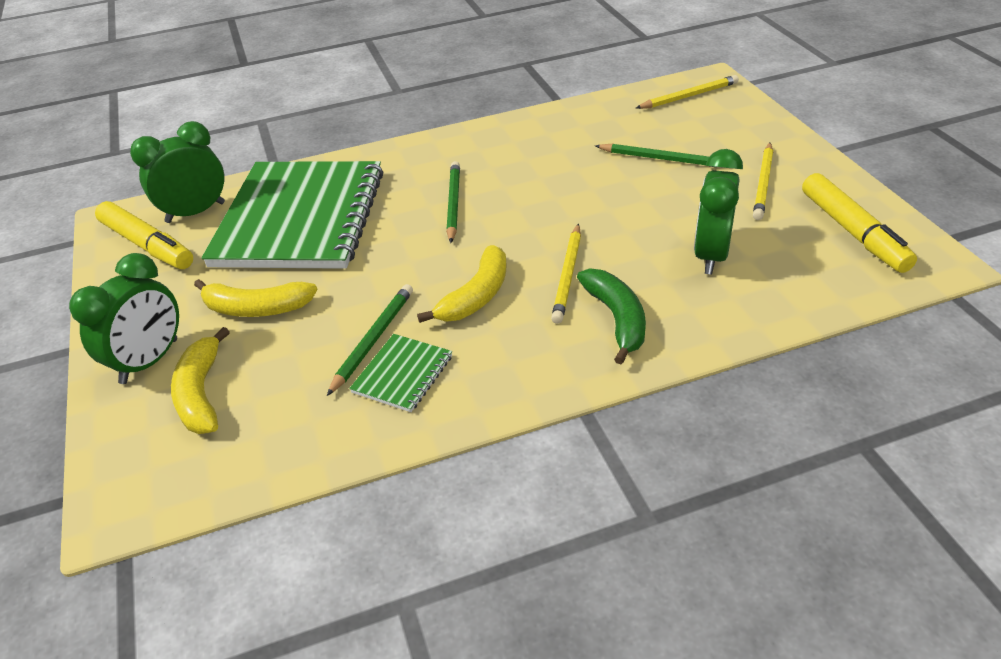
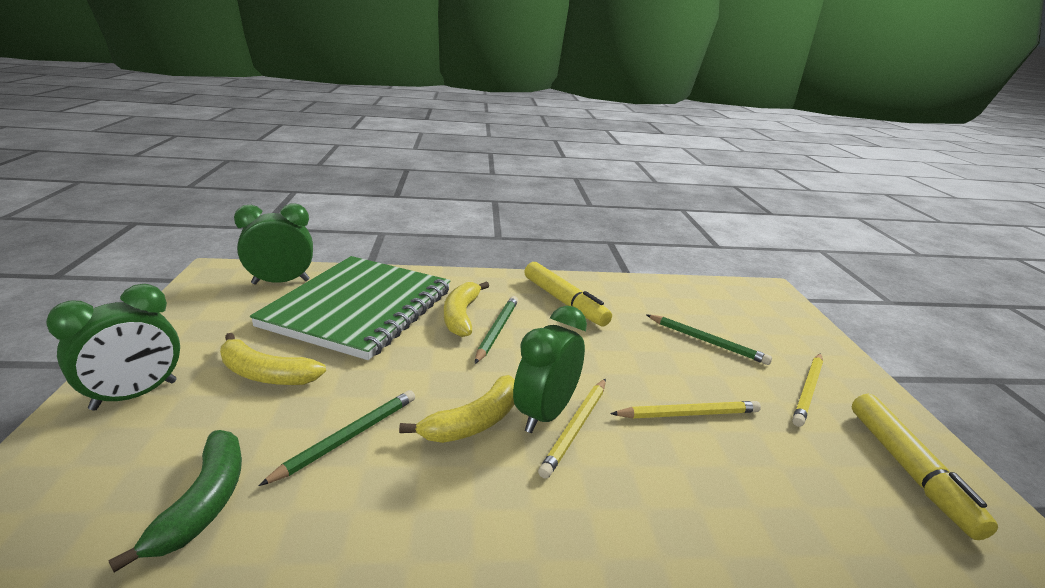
camera: 10 degrees right, 15 degrees down
(147, 245) = (223, 296): yellow marker -> yellow marker (564, 302)
(201, 393) = (150, 443): yellow banana -> yellow banana (461, 316)
(402, 374) = (353, 486): green notebook -> none
(616, 319) = (611, 493): green banana -> green banana (203, 503)
(689, 96) = (746, 296): yellow pencil -> yellow pencil (688, 414)
(711, 255) = (737, 450): green clock -> green clock (545, 414)

